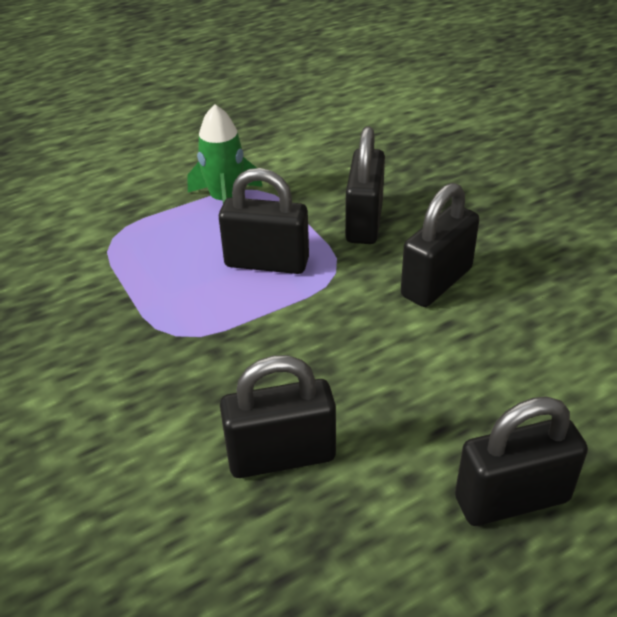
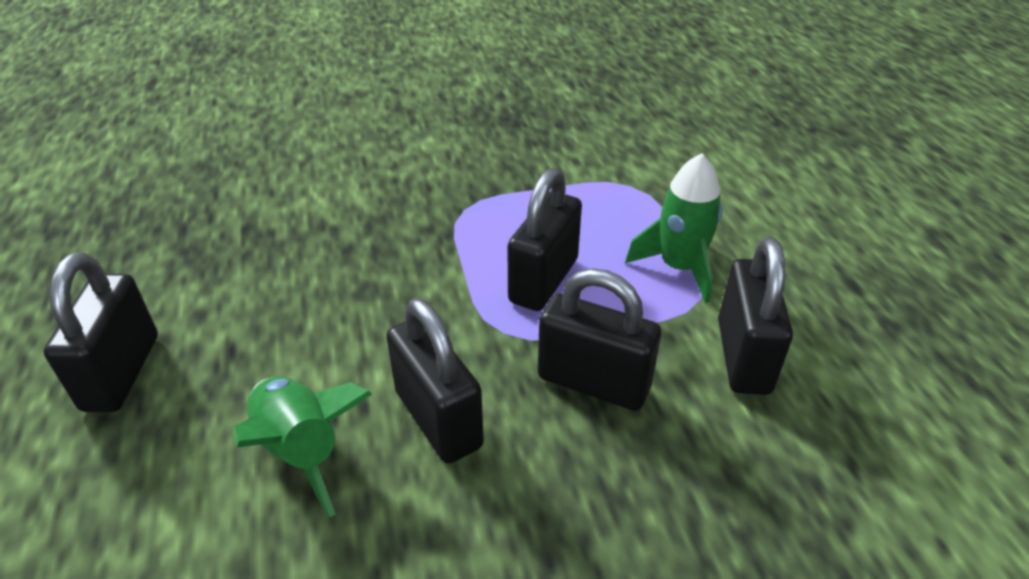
camera: 105 degrees right, 0 degrees up
(281, 456) = (283, 246): black padlock -> black padlock (743, 356)
(505, 340) = (302, 450): none -> green rocket

